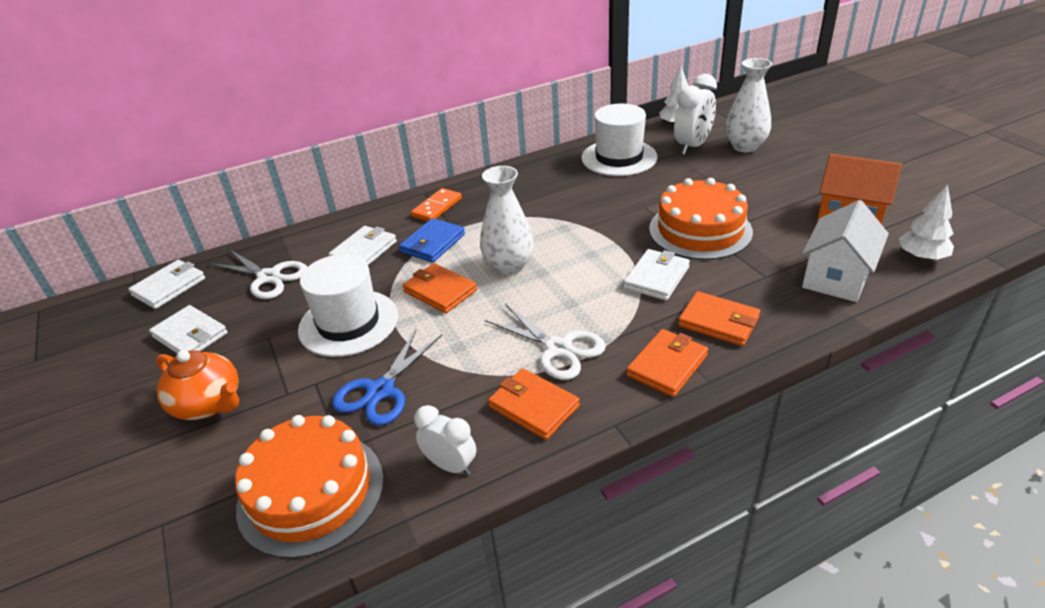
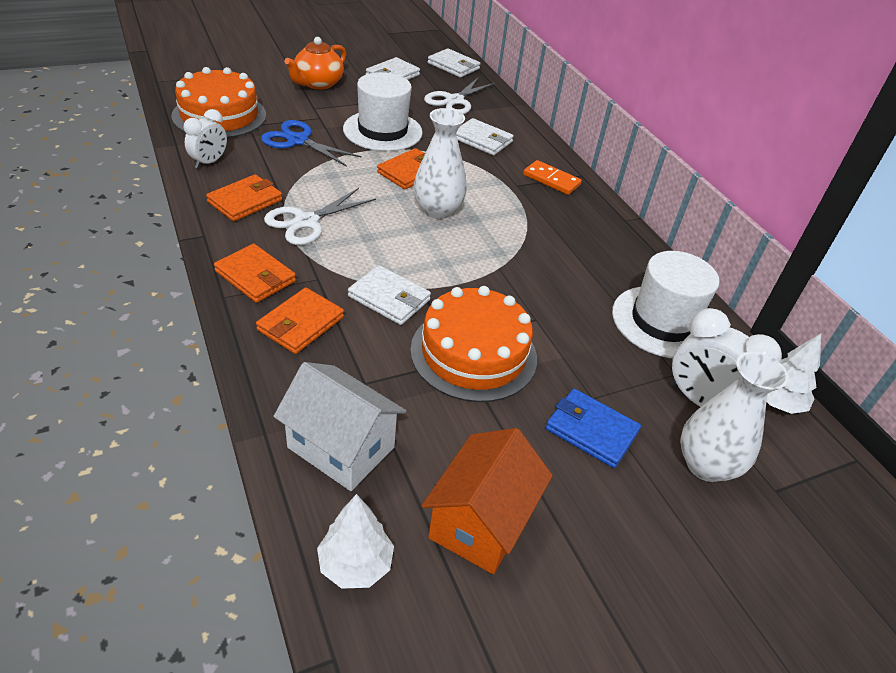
camera: 85 degrees right, 5 degrees up
(433, 243) = (486, 173): blue wallet -> blue wallet (591, 430)

